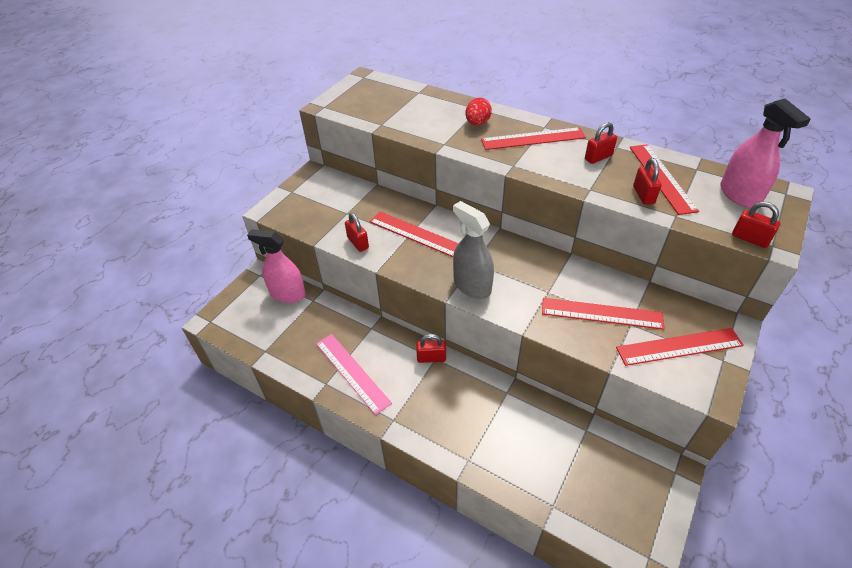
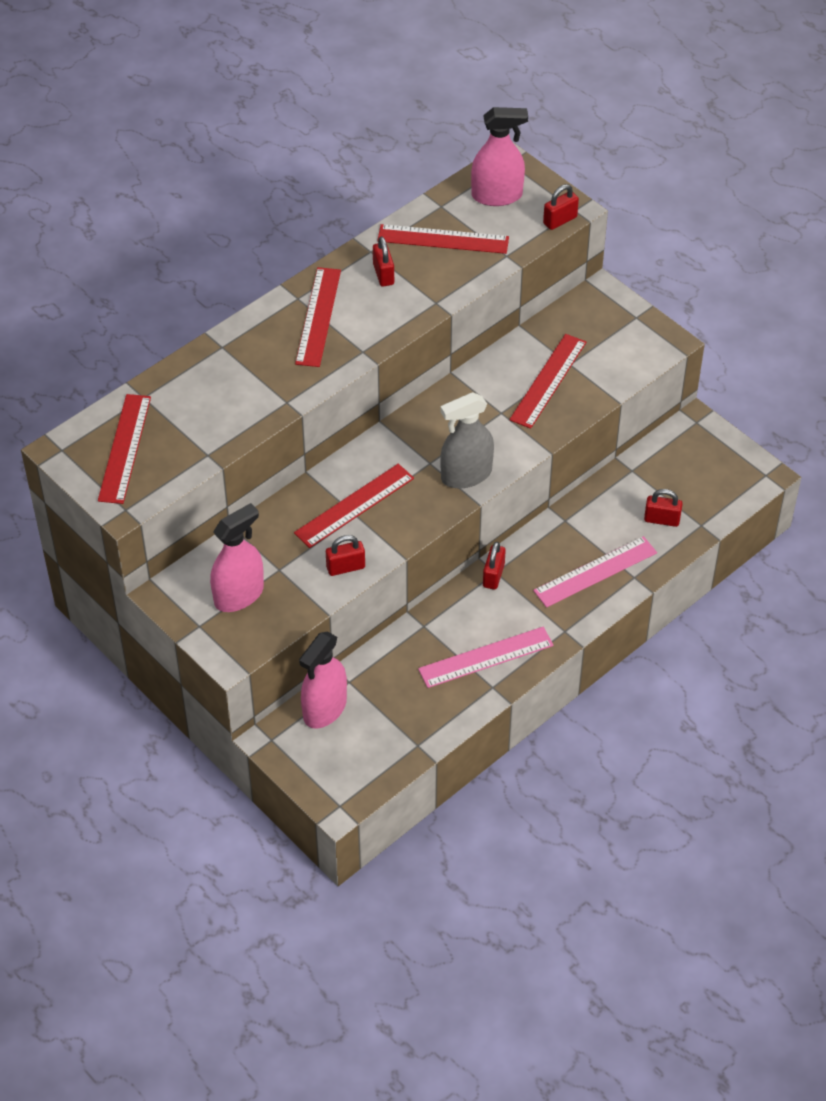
camera: 75 degrees left, 5 degrees up
(320, 201) = (239, 595): none -> pink spray bottle
(462, 428) = (595, 572): none -> pink ruler
(477, 123) = (257, 357): red egg -> none
(643, 195) = (465, 265): red padlock -> red padlock (662, 519)
(679, 346) = (610, 340): red ruler -> red ruler (124, 448)

